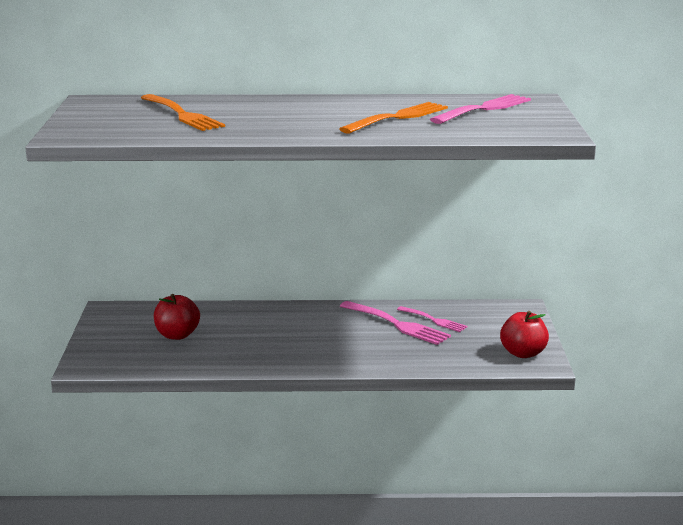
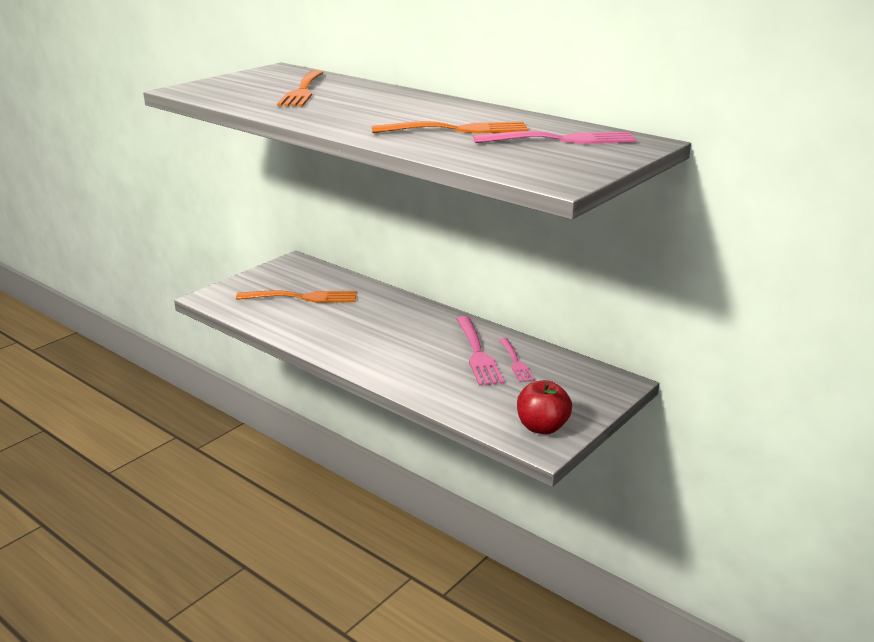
camera: 40 degrees right, 5 degrees up
(177, 335) = (302, 297): red apple -> orange fork

